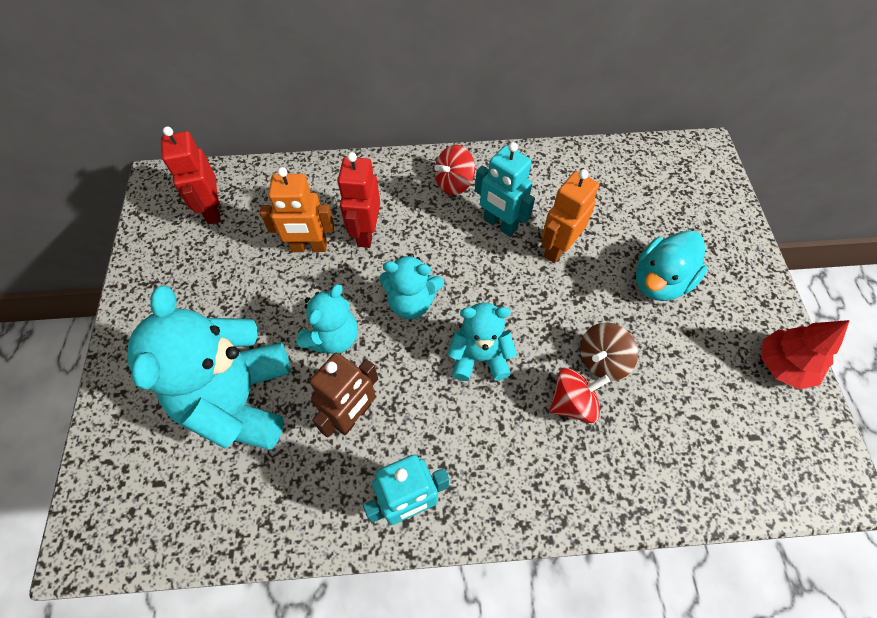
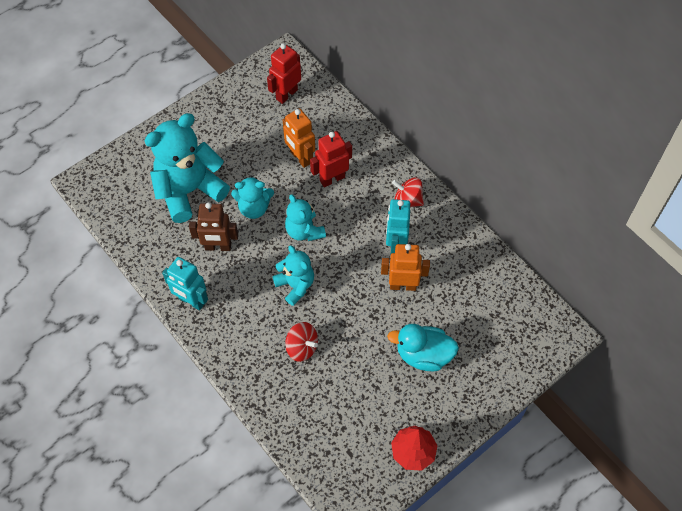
camera: 55 degrees right, 0 degrees up
(602, 360) = (341, 349): brown spinning top -> none

